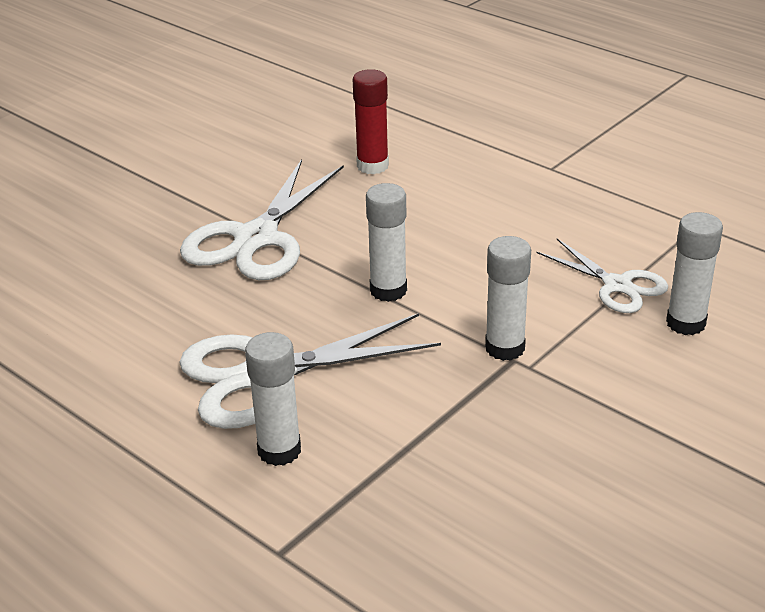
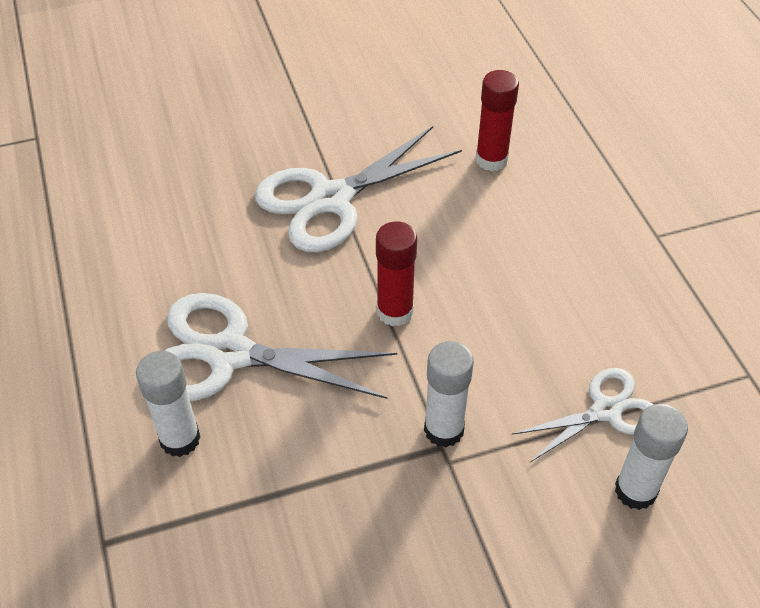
camera: 30 degrees right, 15 degrees up
(388, 290) = (395, 312): white glue stick -> red glue stick
(617, 285) = (606, 410): white scissors -> white scissors turned 105 degrees counterclockwise

